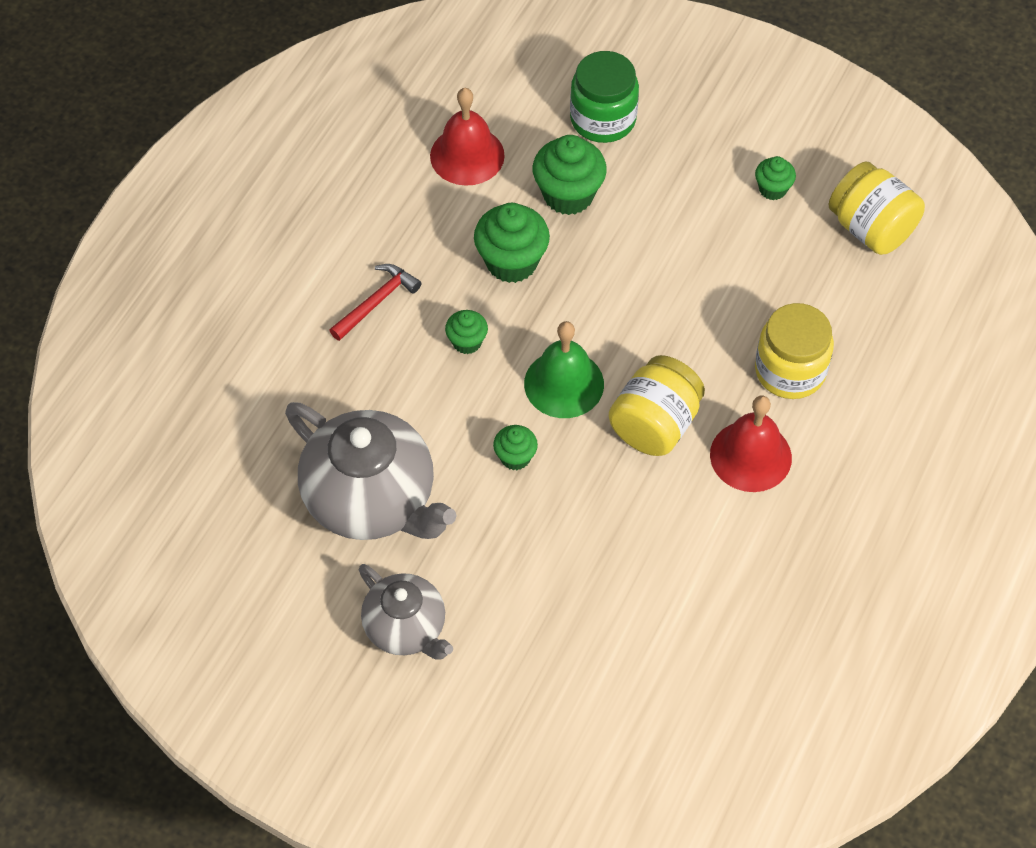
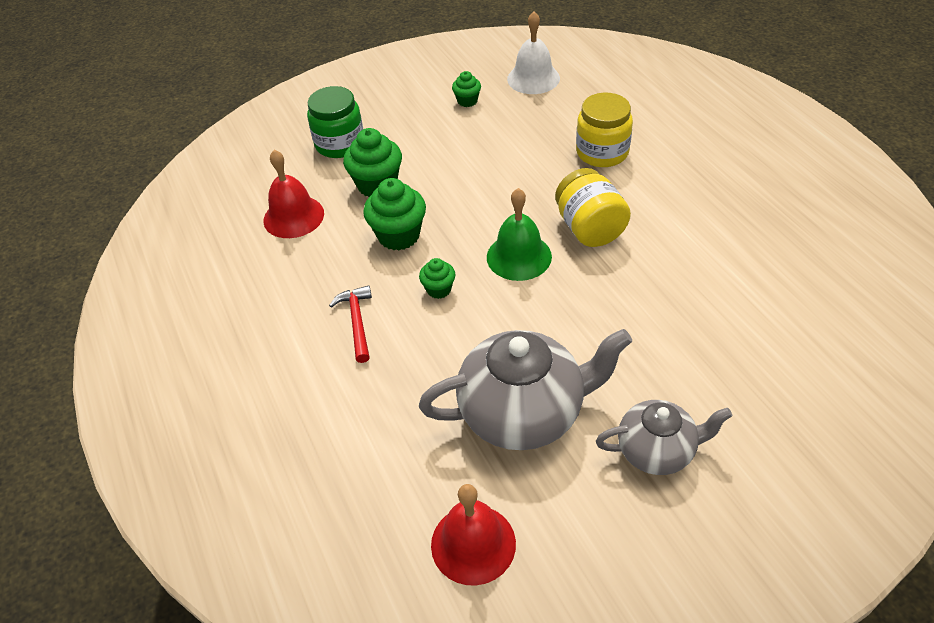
camera: 50 degrees left, 10 degrees down
(515, 457) = (556, 310): green cupcake -> none
(750, 456) = (650, 197): red bell -> red bell (473, 544)
(871, 228) = (533, 78): yellow jar -> white bell

